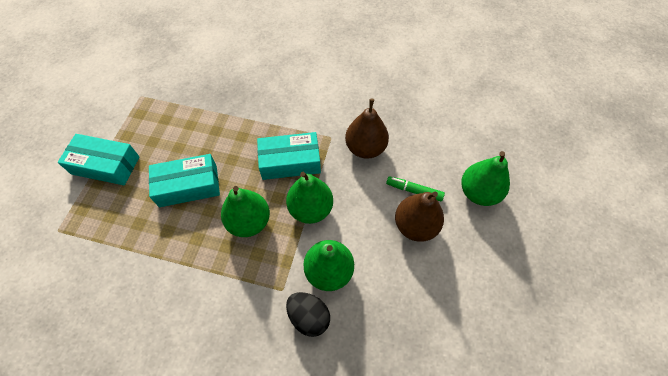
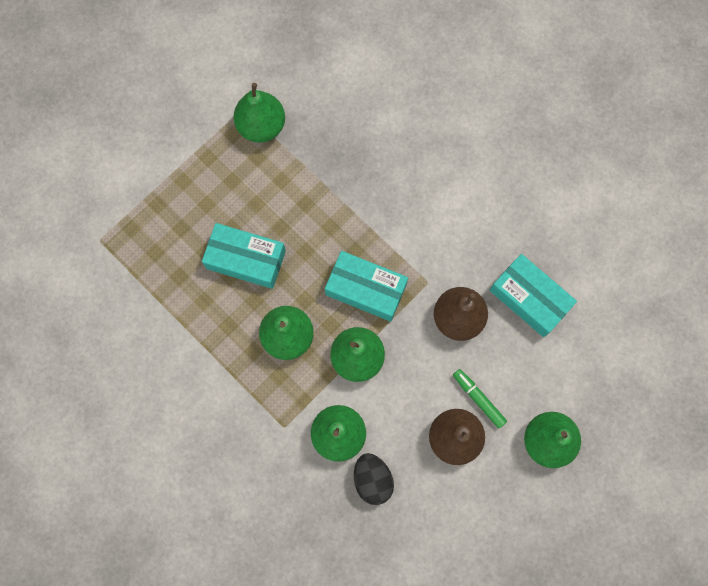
camera: 30 degrees right, 15 degrees up
(105, 165) = (172, 186): turquoise box -> turquoise box (529, 298)
(159, 100) = (261, 126): none -> green pear
(309, 317) = (295, 467): black egg -> black egg (372, 479)

